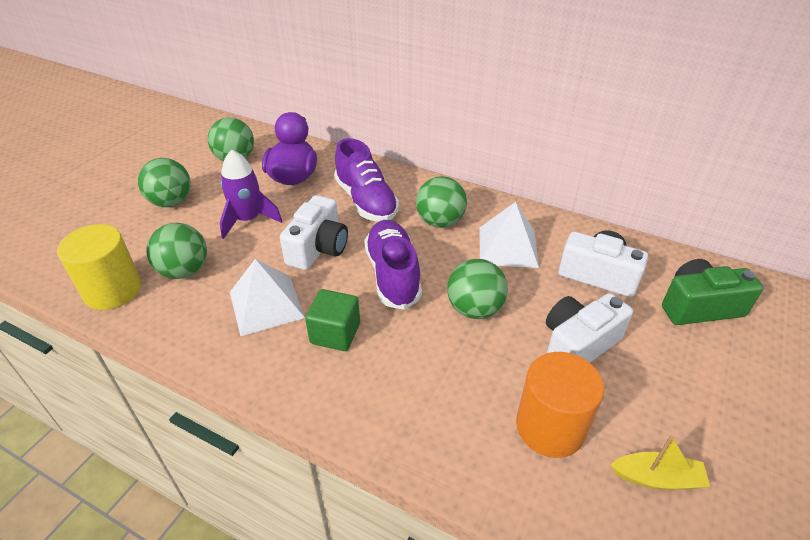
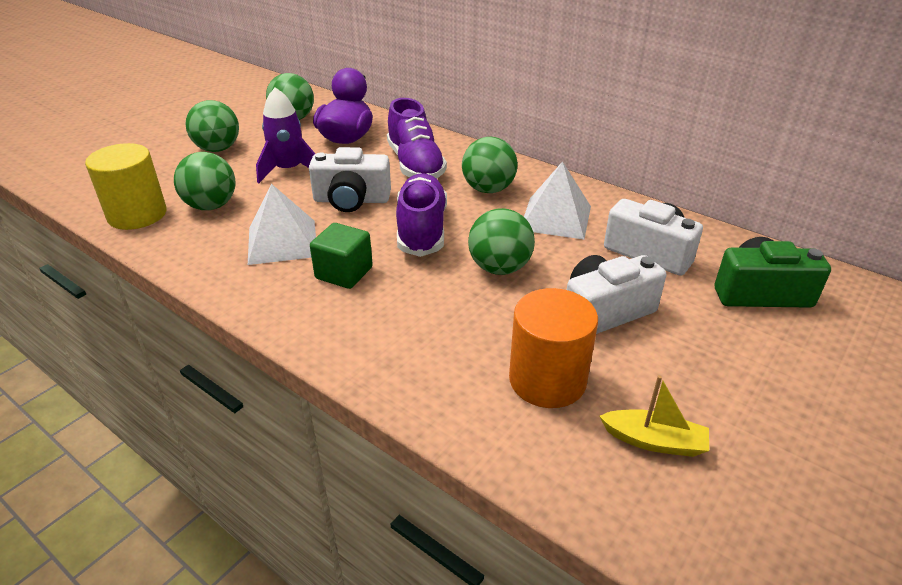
camera: 10 degrees right, 5 degrees down
(318, 248) = (351, 200): white camera -> white camera turned 60 degrees clockwise

